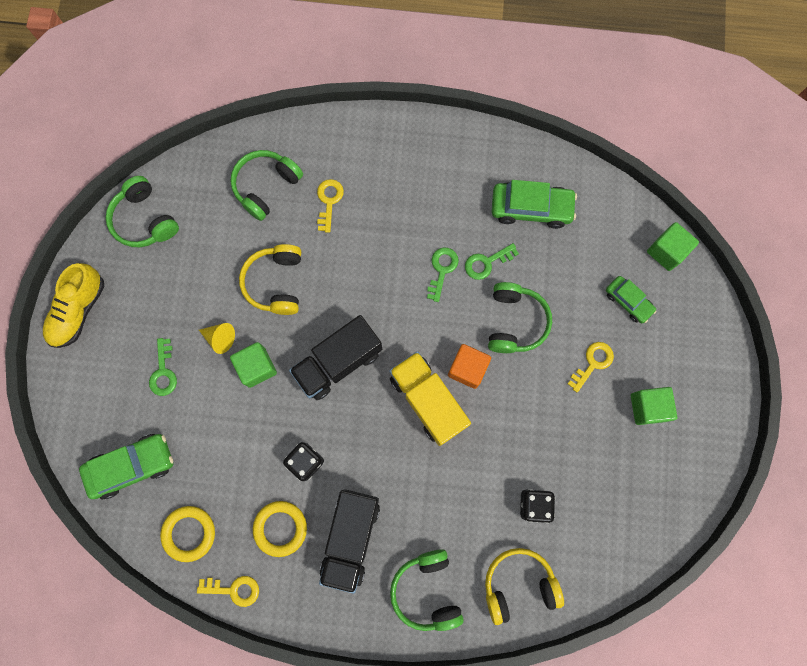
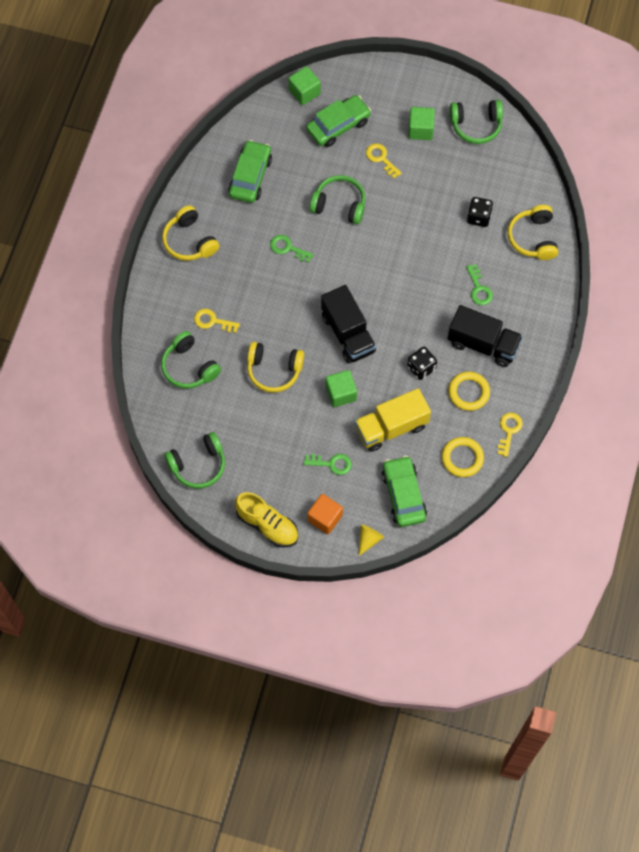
camera: 80 degrees left, 10 degrees down
(220, 338) = (312, 418): yellow cone -> yellow cone (369, 539)
(427, 590) = (528, 299): green headphones -> green headphones (476, 125)
(428, 401) = (389, 275): yellow truck -> yellow truck (391, 427)
(429, 156) = (189, 241): none -> yellow headphones
(467, 369) = (369, 244): orange cube -> orange cube (325, 518)
(486, 263) = (288, 216): green key -> green key (479, 289)
(628, 301) = (338, 125): green car -> green car, size x1.64

